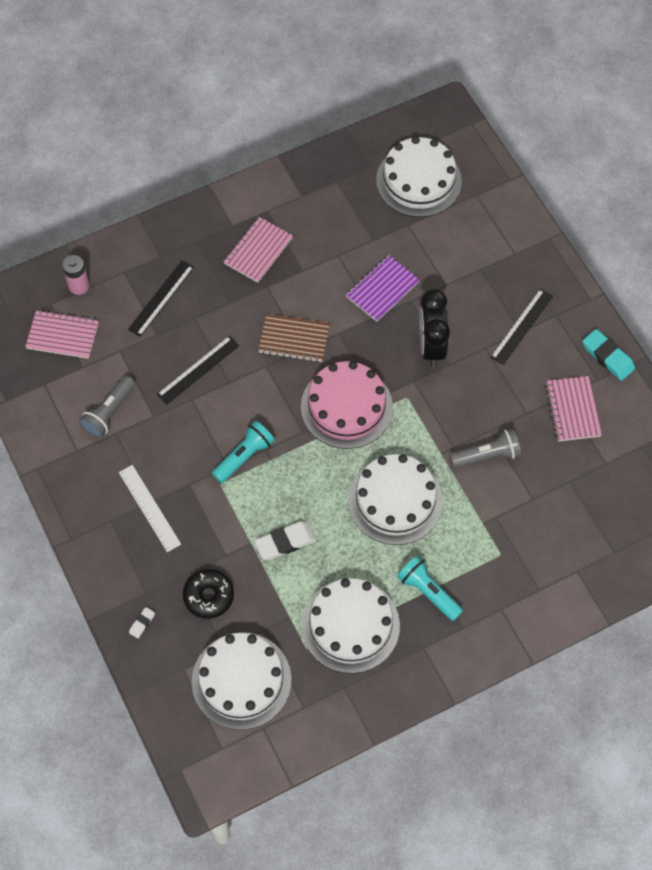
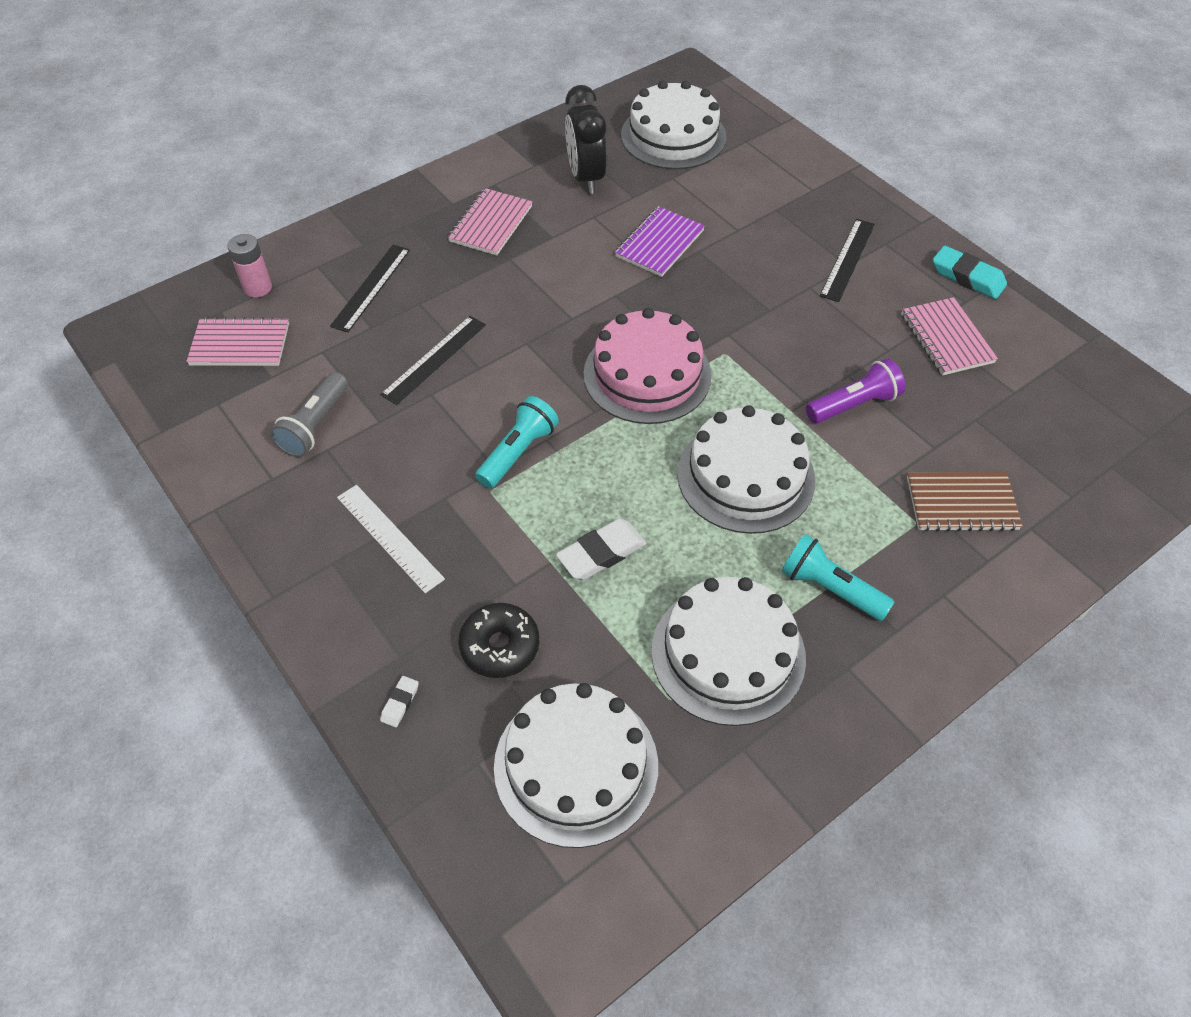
camera: 10 degrees left, 10 degrees down
(294, 339) = (558, 309): brown notebook -> brown notebook (961, 504)
(431, 346) = (740, 294): black clock -> black clock (586, 178)
(487, 455) = (854, 404): grey flashlight -> purple flashlight

